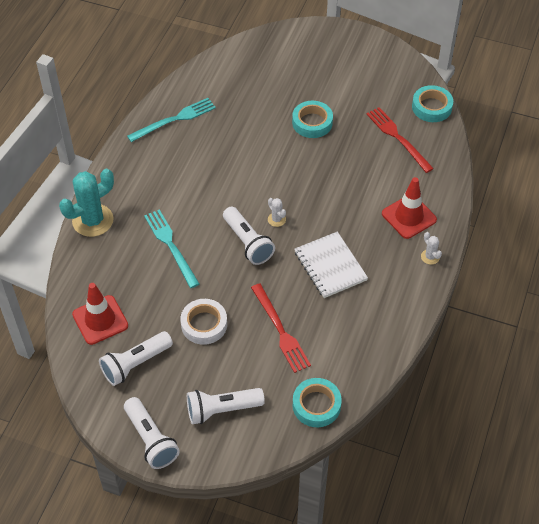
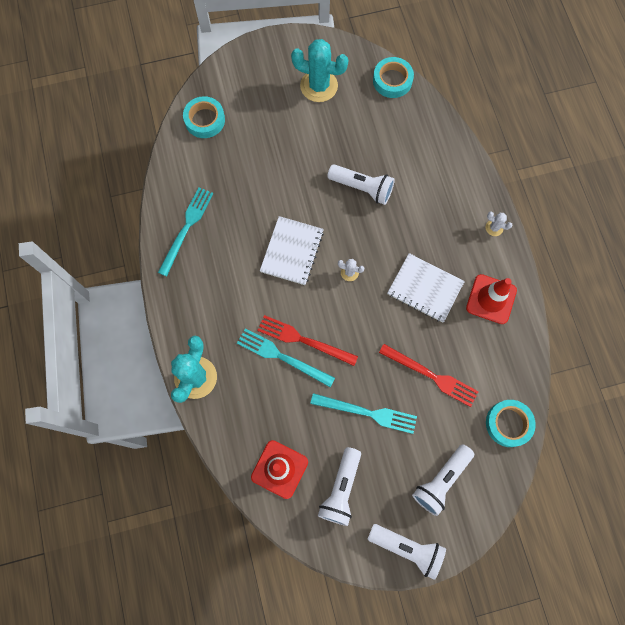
camera: 35 degrees left, 20 degrees up
(204, 324) = (367, 413): white tape -> turquoise fork
(243, 179) = (292, 251): none -> white notebook
(247, 243) = (343, 311): white flashlight -> white flashlight (362, 188)
(312, 123) = (307, 157): turquoise tape -> turquoise tape (205, 120)
(365, 80) = (319, 86): none -> turquoise cactus
(398, 138) = (387, 128): red fork -> red fork (303, 340)
(409, 217) = (451, 200): red traffic cone -> red traffic cone (491, 299)

